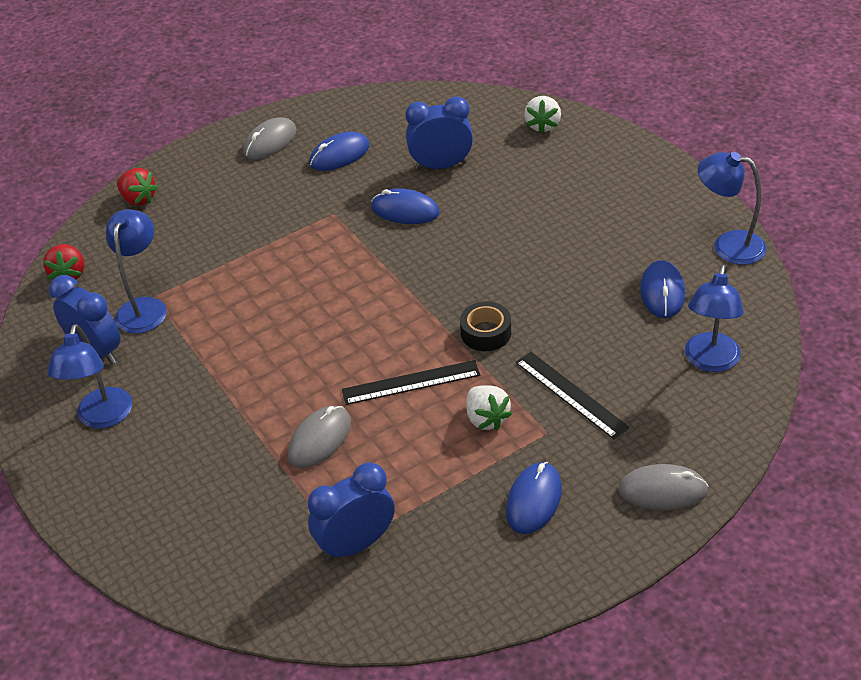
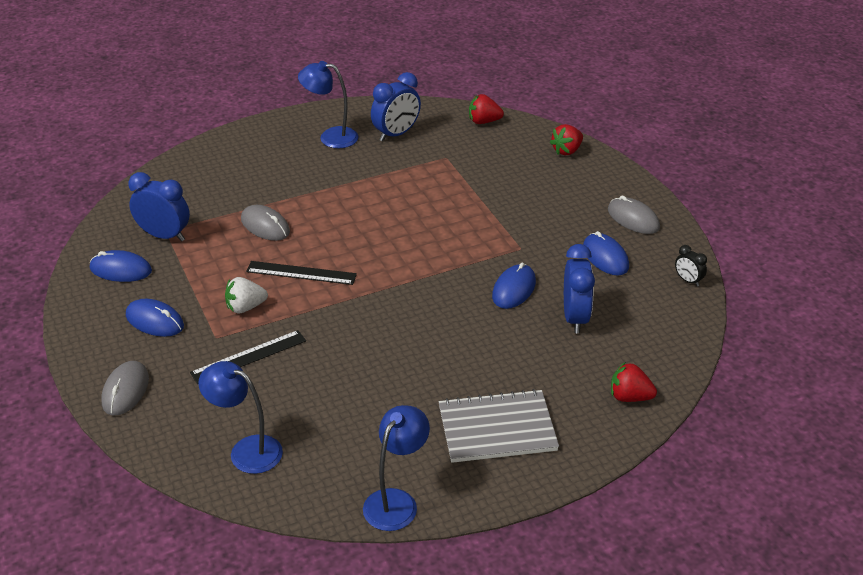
camera: 95 degrees right, 5 degrees down
(144, 307) = (435, 153): blue lamp -> none
(356, 544) = (164, 235): blue clock -> blue clock turned 45 degrees counterclockwise
(368, 102) = (688, 280): none -> black clock
(411, 382) = (301, 273): black ruler -> black ruler turned 75 degrees counterclockwise
(486, 333) = (339, 318): black tape -> none
(543, 125) = (629, 397): white strawberry -> red strawberry
(612, 197) = (497, 429): none -> grey notebook
(662, 292) = (347, 437): blue mouse -> blue mouse (121, 270)

